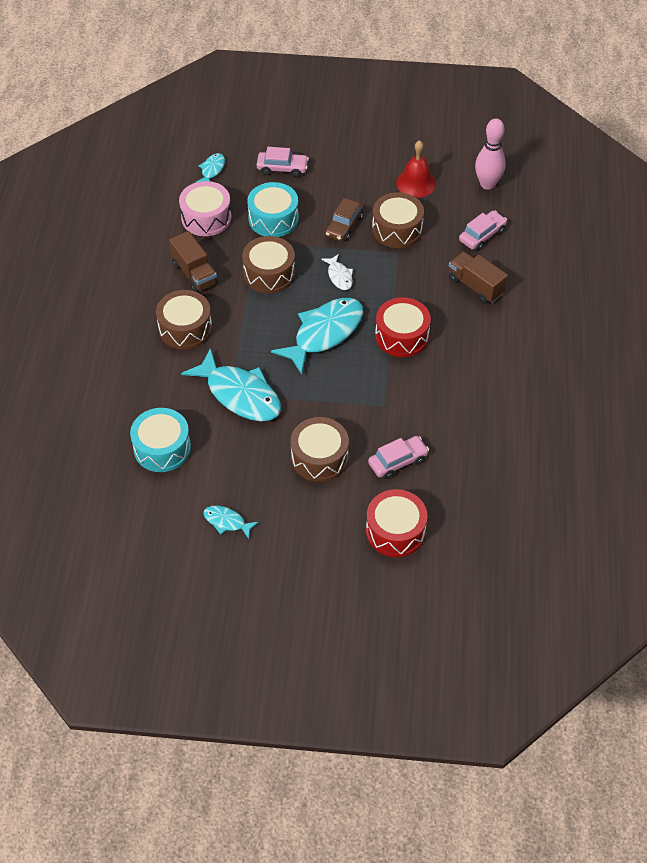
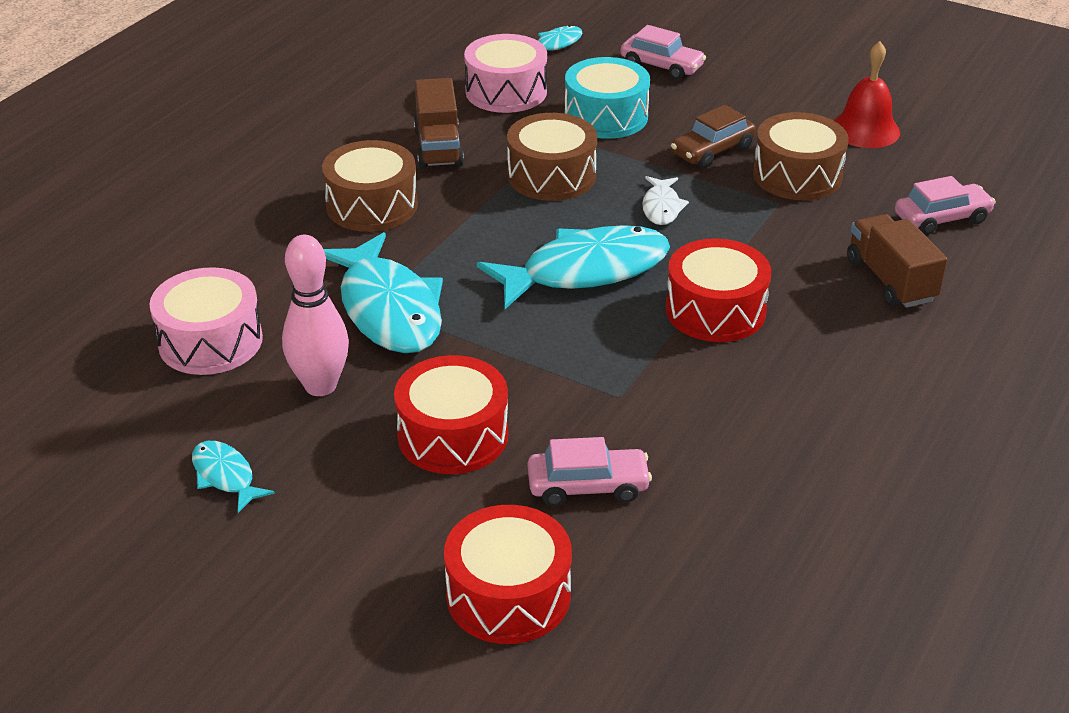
camera: 25 degrees right, 15 degrees down
(162, 448) = (210, 341): turquoise drum -> pink drum
(319, 457) = (453, 435): brown drum -> red drum
(487, 184) = (988, 159): pink bowling pin -> pink bowling pin (320, 386)

